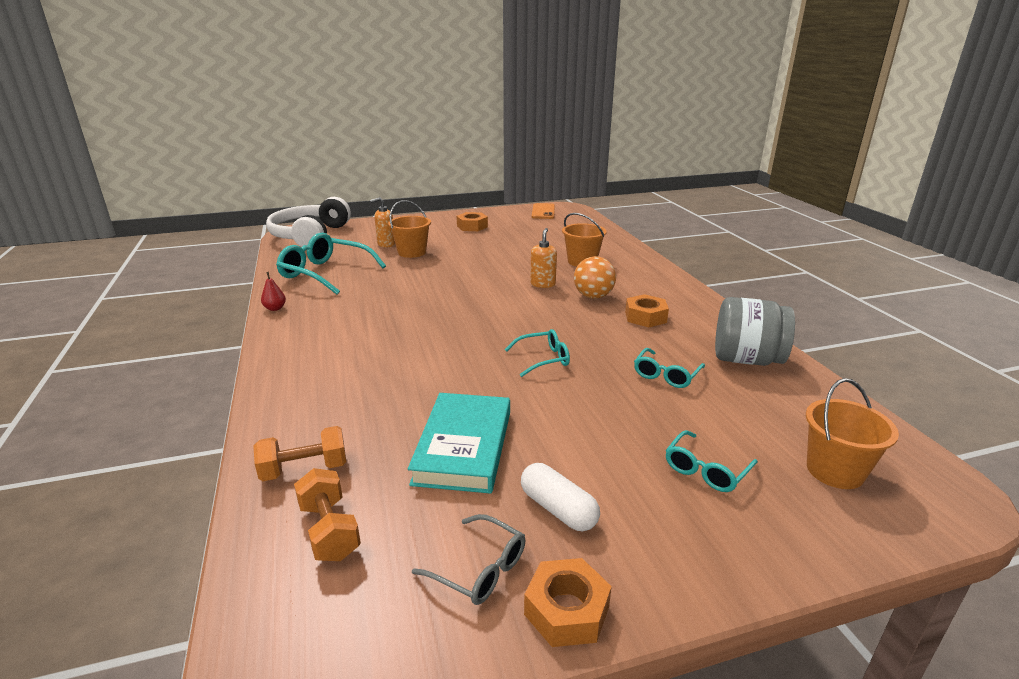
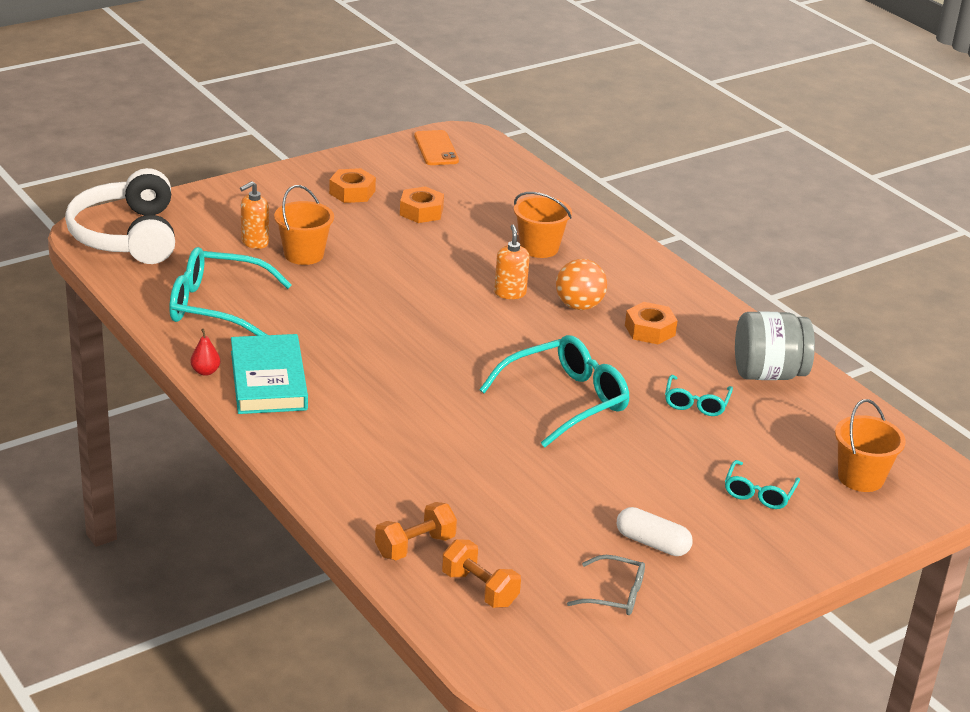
camera: 20 degrees left, 5 degrees up
(463, 447) = (543, 504): turquoise book -> turquoise book (268, 380)
(544, 359) = (567, 400): turquoise glasses -> turquoise glasses, size x1.88
(566, 610) = (690, 609): orange nut -> orange nut (421, 211)

